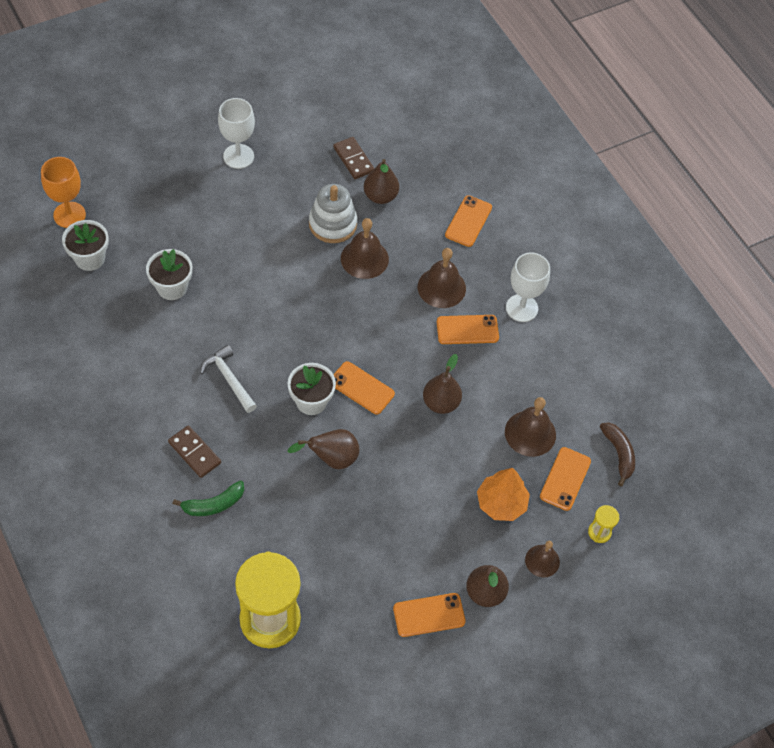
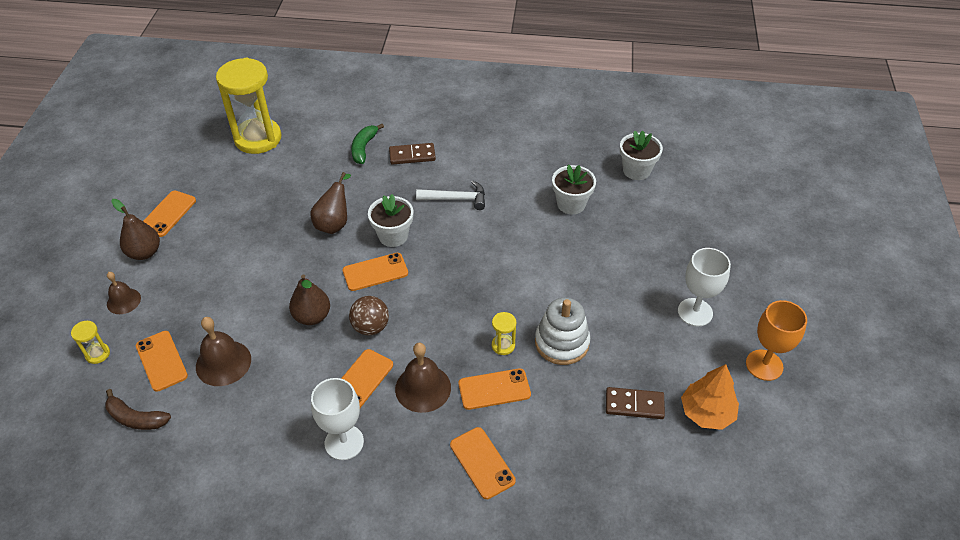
camera: 130 degrees right, 10 degrees down
(69, 215) = (691, 176): orange goblet -> orange goblet (764, 365)
(364, 258) = (503, 345): brown bell -> yellow hourglass
(380, 196) = (569, 401): brown pear -> none
(407, 244) = (494, 389): none -> orange phone
(417, 355) = (370, 327): none -> brown ball
(501, 503) = (192, 304): orange tree -> orange tree (706, 413)

